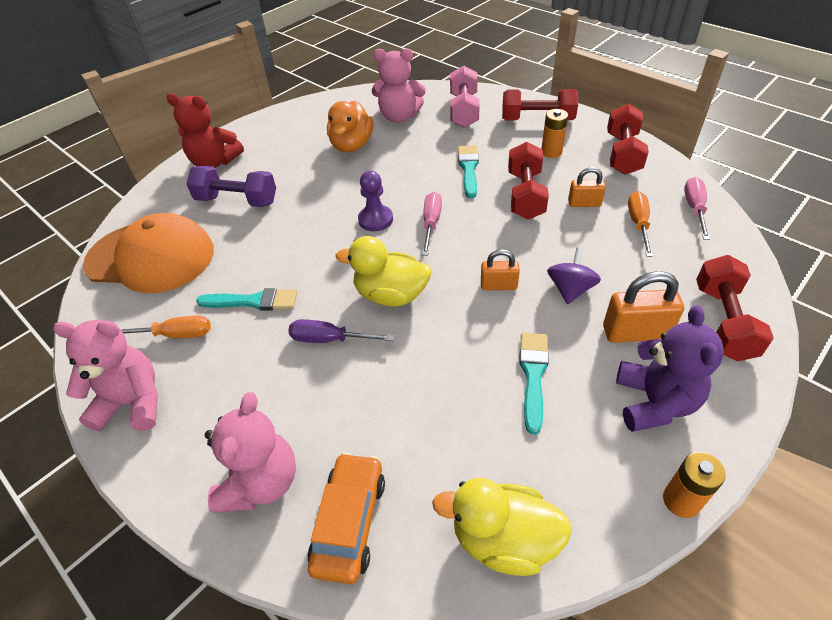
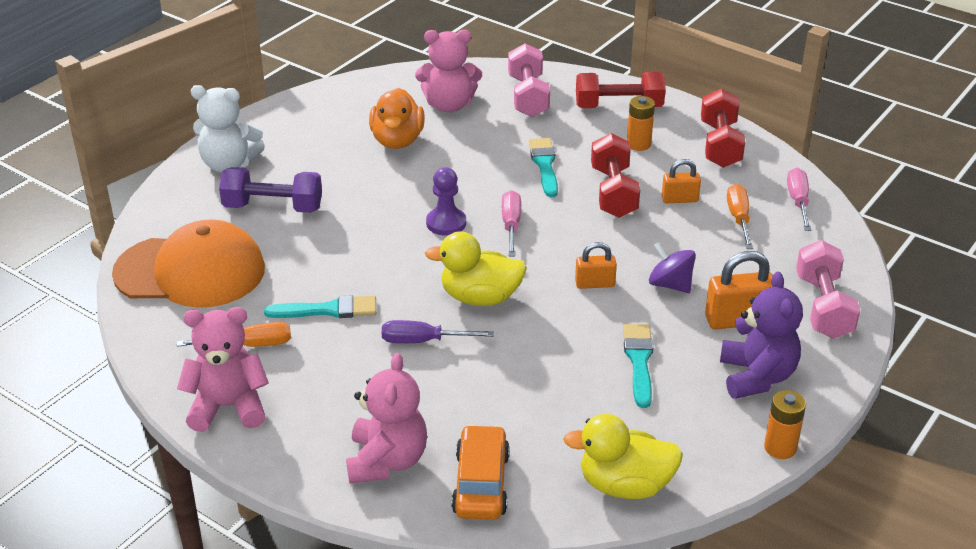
camera: 10 degrees left, 10 degrees down
(215, 162) = (229, 164): red teddy bear -> white teddy bear
(570, 289) = (670, 284): purple spinning top -> purple spinning top turned 60 degrees counterclockwise
(723, 322) = (823, 307): red dumbbell -> pink dumbbell

